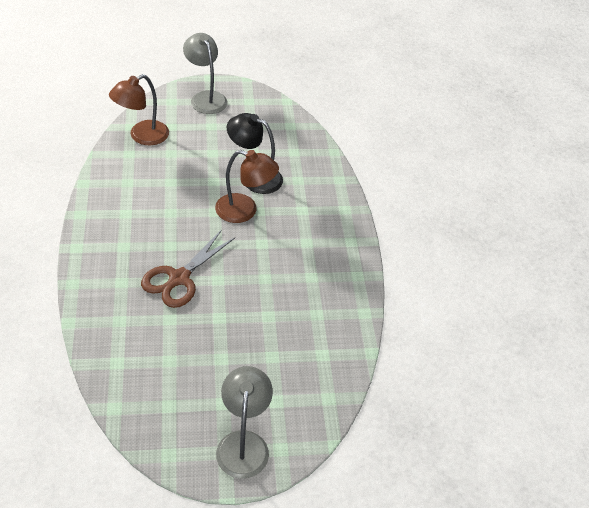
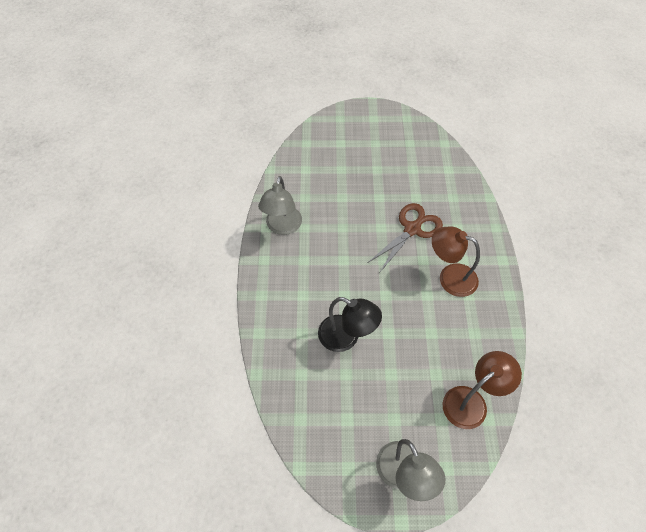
camera: 170 degrees left, 10 degrees up
(243, 443) = (362, 122): grey lamp -> grey lamp (282, 227)
(245, 211) = (357, 295): brown lamp -> brown lamp (450, 277)

